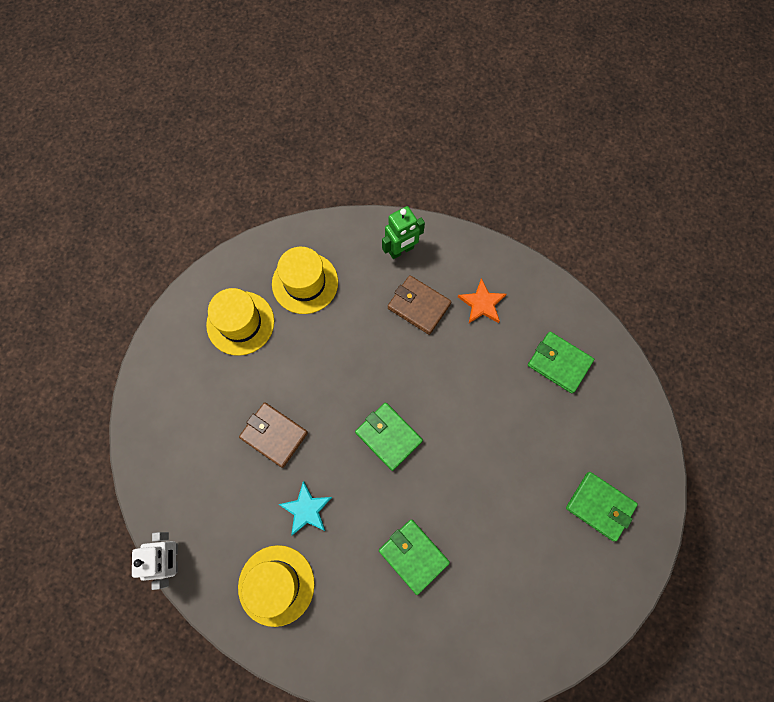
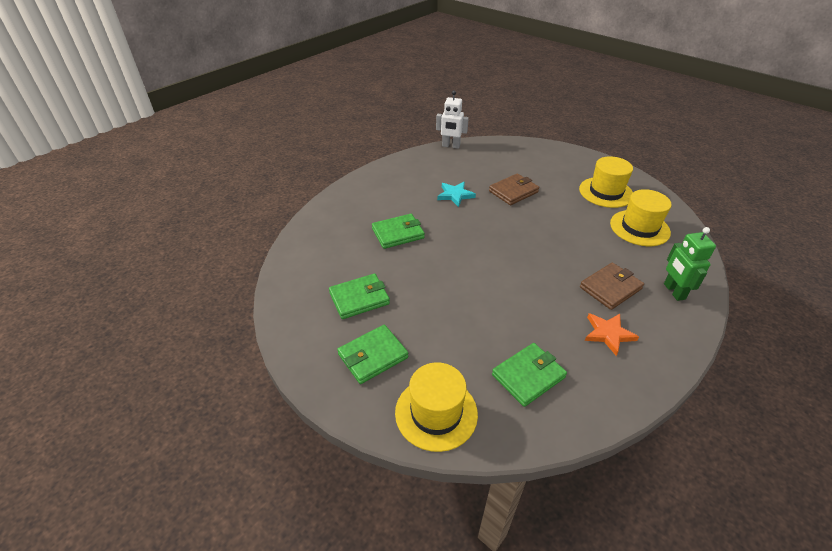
camera: 110 degrees right, 30 degrees down
(276, 585) = (414, 176): yellow hat -> yellow hat (436, 413)
(388, 436) = (492, 242): green wallet -> green wallet (359, 298)

